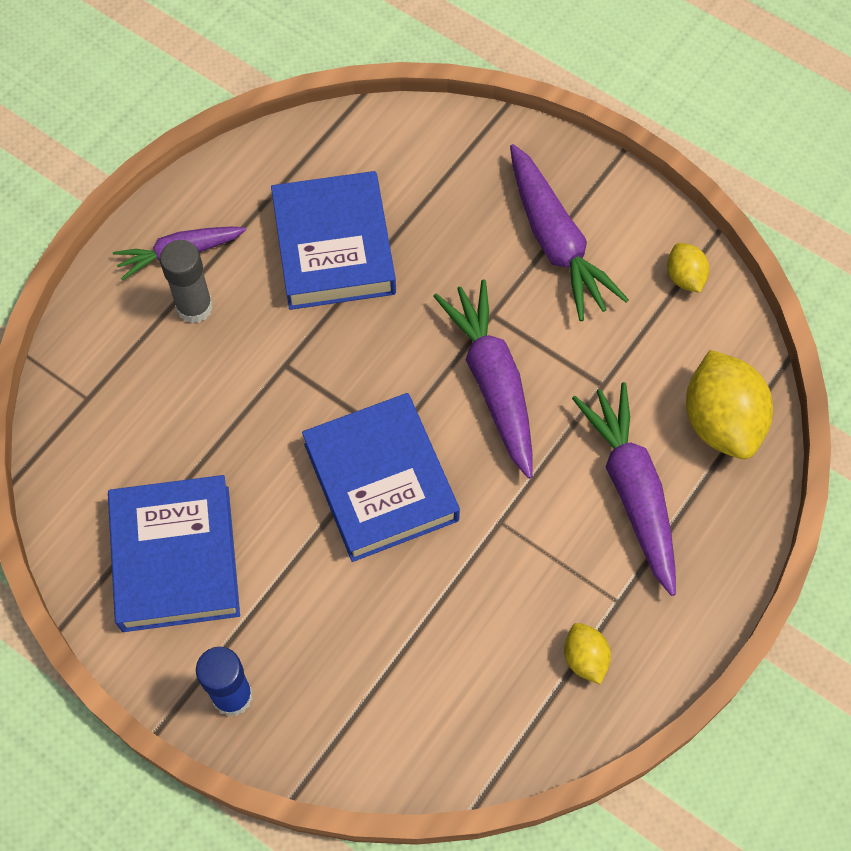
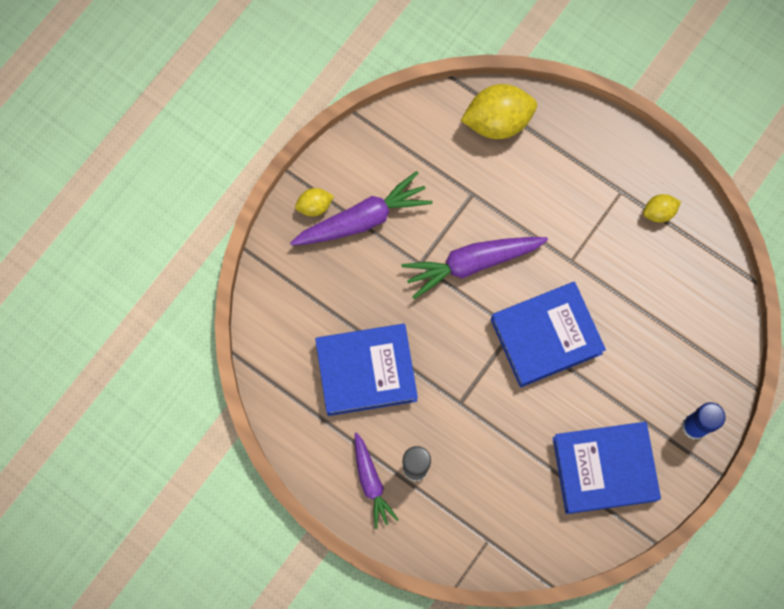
camera: 90 degrees left, 10 degrees up
(632, 491) = (547, 179): purple carrot -> none
(684, 277) = (391, 137): yellow lemon -> yellow lemon (314, 206)

